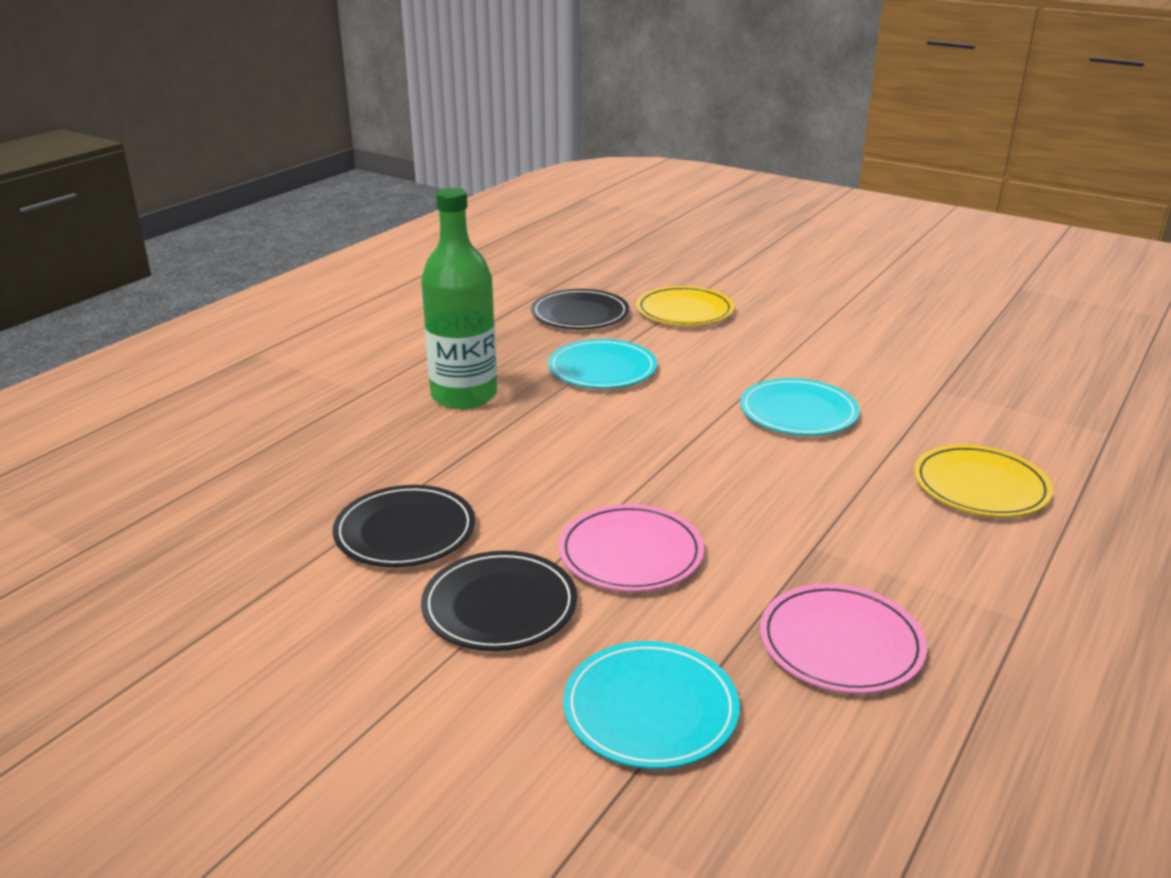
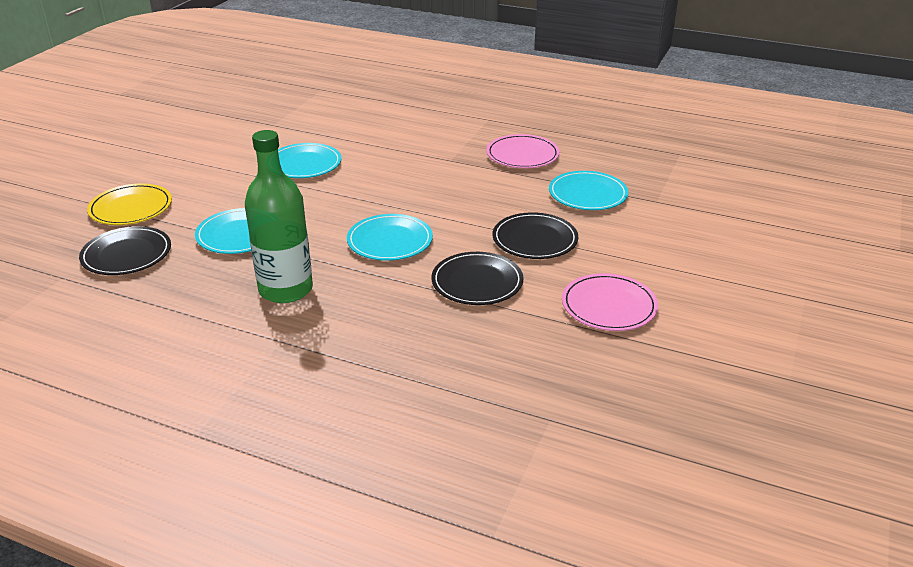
camera: 100 degrees left, 5 degrees up
(548, 468) = (390, 241): none -> turquoise plate
(630, 553) = (473, 207): pink plate -> pink plate (609, 306)
(980, 486) = (381, 120): yellow plate -> none

